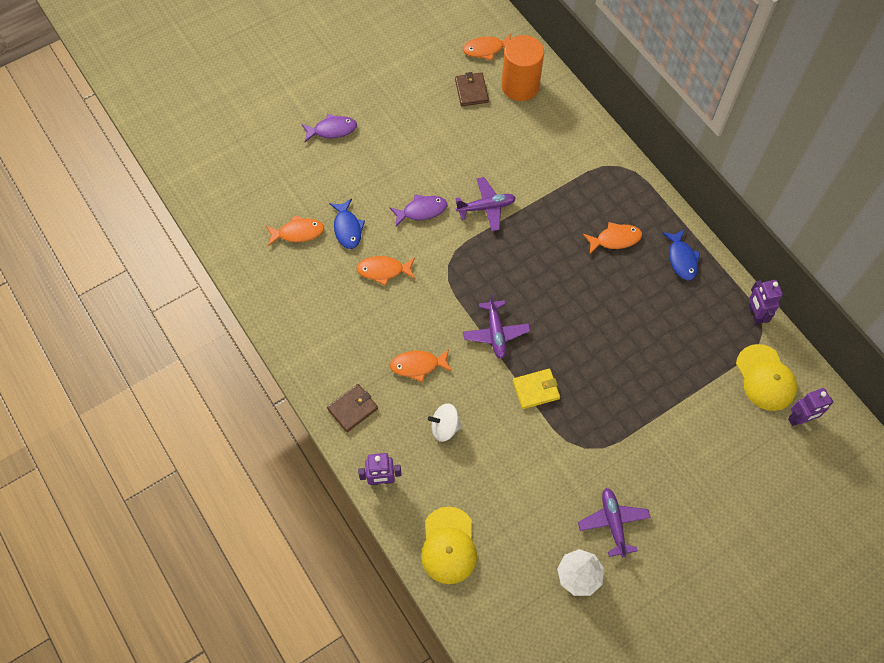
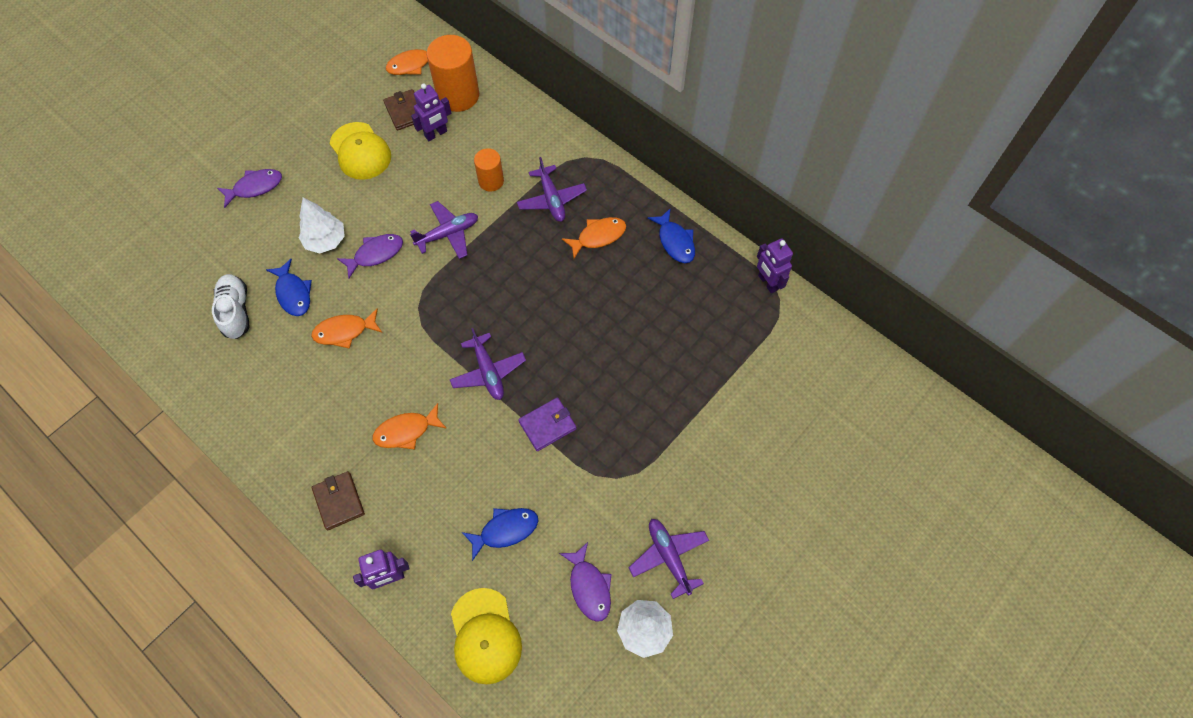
camera: 15 degrees left, 0 degrees up
(298, 232) = (236, 311): orange fish -> white shoe
(352, 409) = (339, 501): brown wallet -> brown wallet turned 60 degrees counterclockwise
(382, 189) = (325, 240): none -> white tree
(445, 427) = (452, 495): white spinning top -> none
(482, 466) = (505, 530): none -> blue fish
(532, 169) = (491, 181): none -> orange cylinder
(536, 390) = (547, 425): yellow wallet -> purple wallet
(541, 529) = (589, 587): none -> purple fish
(582, 197) = (551, 199): none -> purple plane
(765, 378) = (795, 349): yellow cap -> yellow cap (360, 151)
(800, 419) = (843, 385): purple robot -> purple robot (436, 134)

